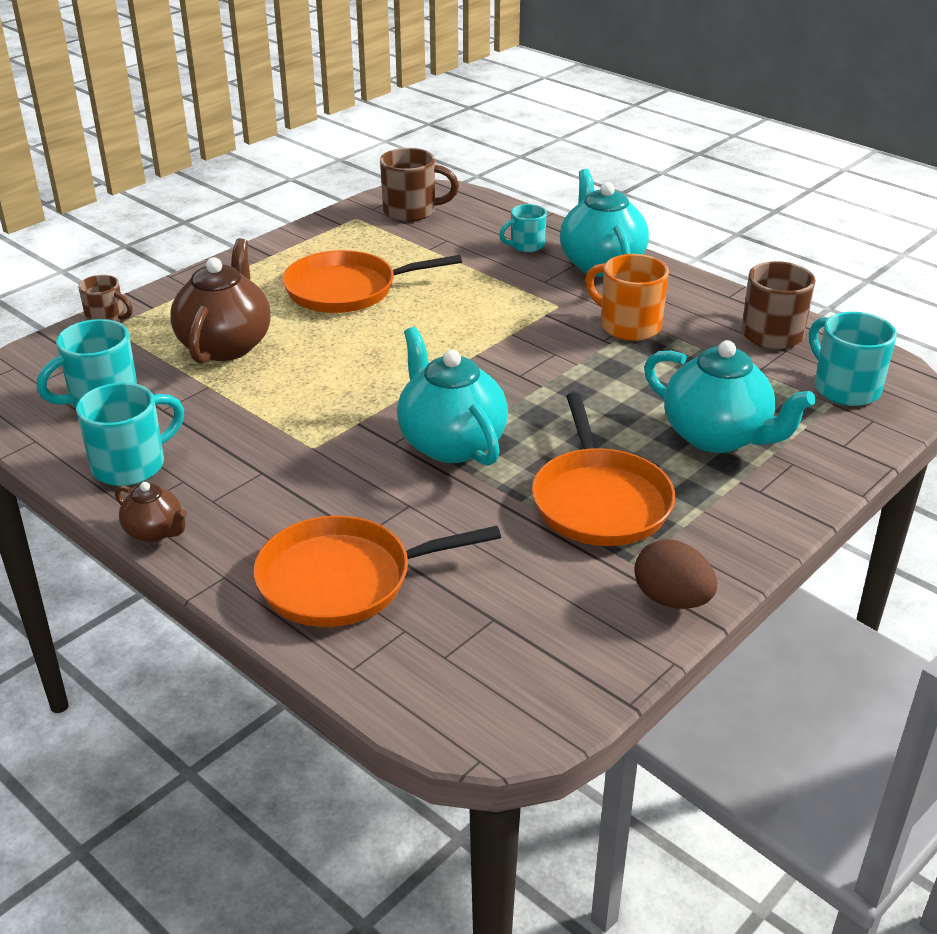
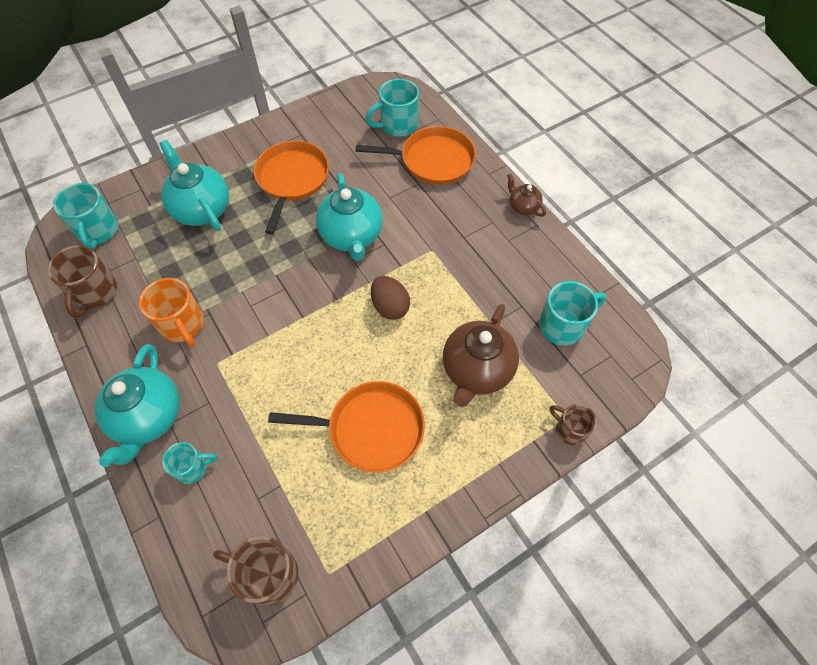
camera: 165 degrees left, 25 degrees up
(131, 465) = (538, 258): turquoise mug -> turquoise mug (397, 125)
(672, 599) = (292, 122): brown egg -> brown egg (390, 307)

